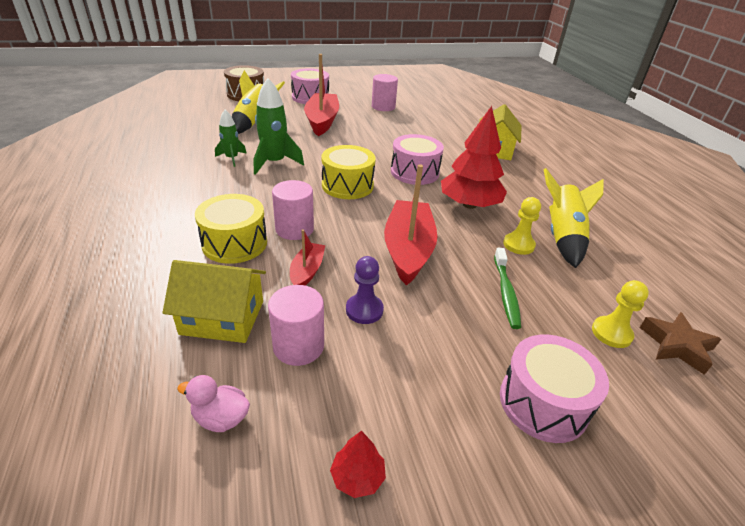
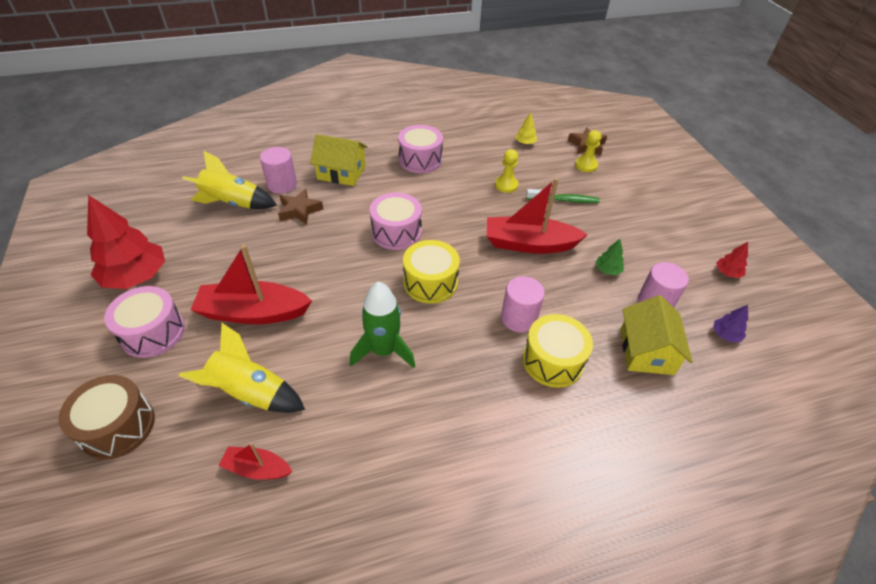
camera: 90 degrees left, 10 degrees up
(221, 418) = (725, 335): pink duck -> purple tree
(232, 158) = (374, 398): green rocket -> none
(307, 271) = (576, 304): red boat -> red boat (257, 468)
(364, 310) = (607, 270): purple pawn -> green tree
(383, 107) = (208, 250): pink cylinder -> pink cylinder (282, 185)
(434, 133) = (299, 210): none -> brown star
(469, 205) = (453, 202): red tree -> red tree (136, 276)
(543, 402) = (649, 201): pink drum -> pink drum (420, 160)
(562, 237) = (490, 162): yellow rocket -> yellow rocket (233, 203)
(632, 273) = (525, 143): none -> yellow tree

